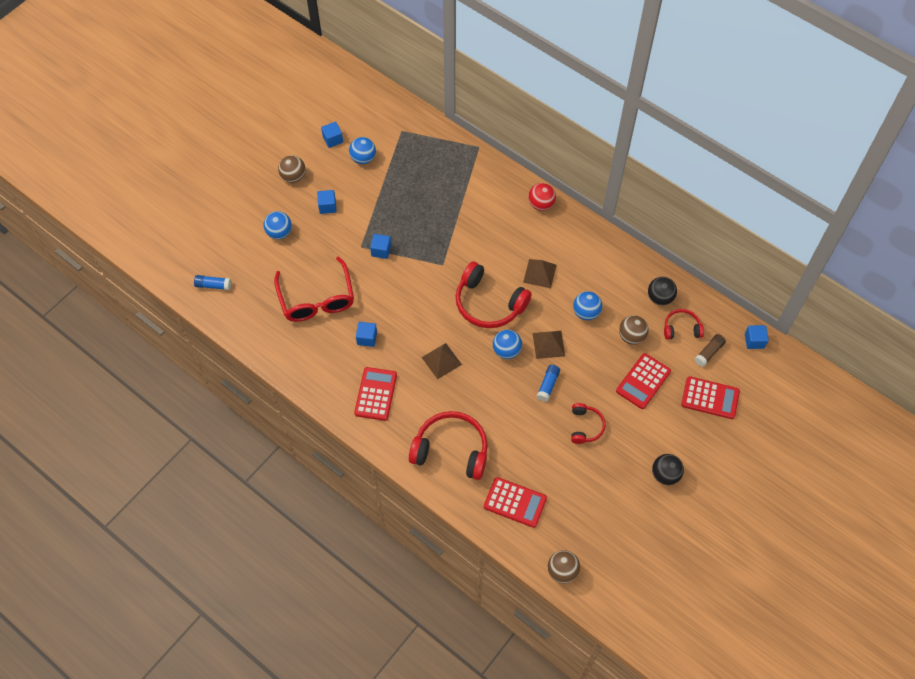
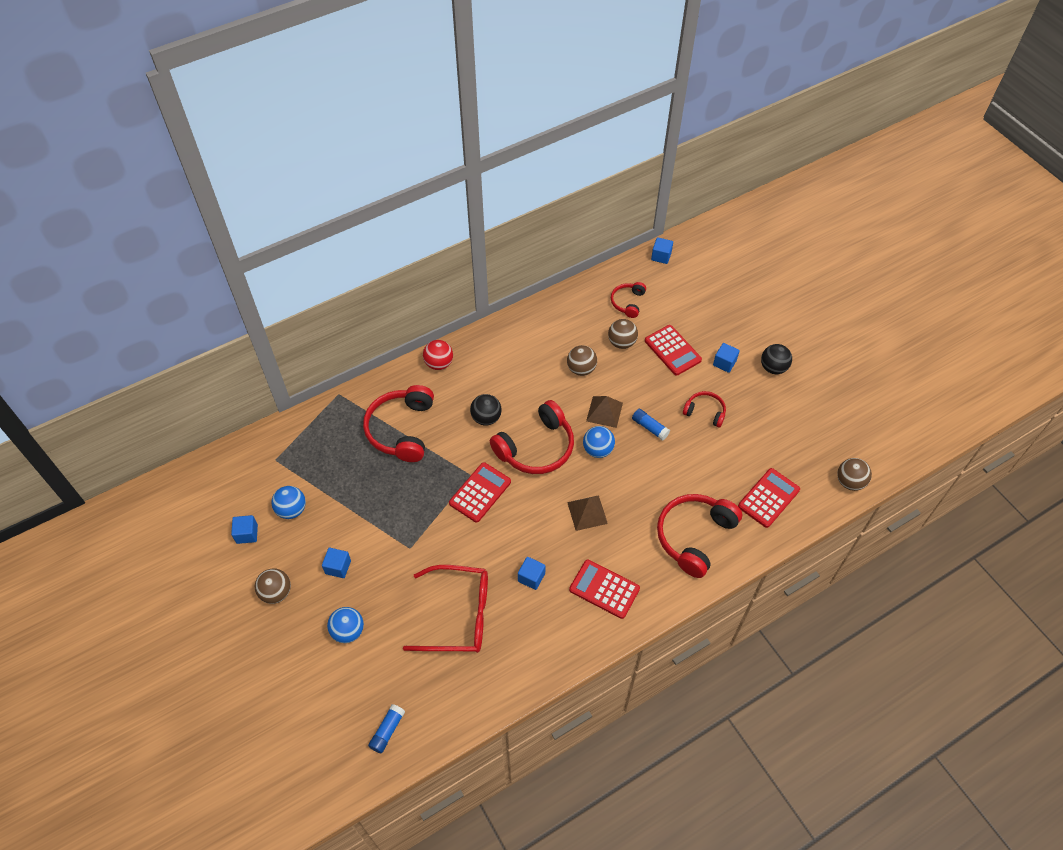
camera: 70 degrees left, 5 degrees down
(381, 251) = (425, 529): blue cube -> blue cube (724, 363)
(464, 202) = (401, 429): none -> red headphones
(540, 273) = (520, 392): brown pyramid -> none
(586, 312) = (581, 369): blue ball -> brown ball
(660, 298) = (589, 307): black ball -> black ball (486, 418)
(709, 353) = (661, 292): brown glue stick -> none
(710, 398) = (707, 308): red calculator -> red calculator (480, 492)

